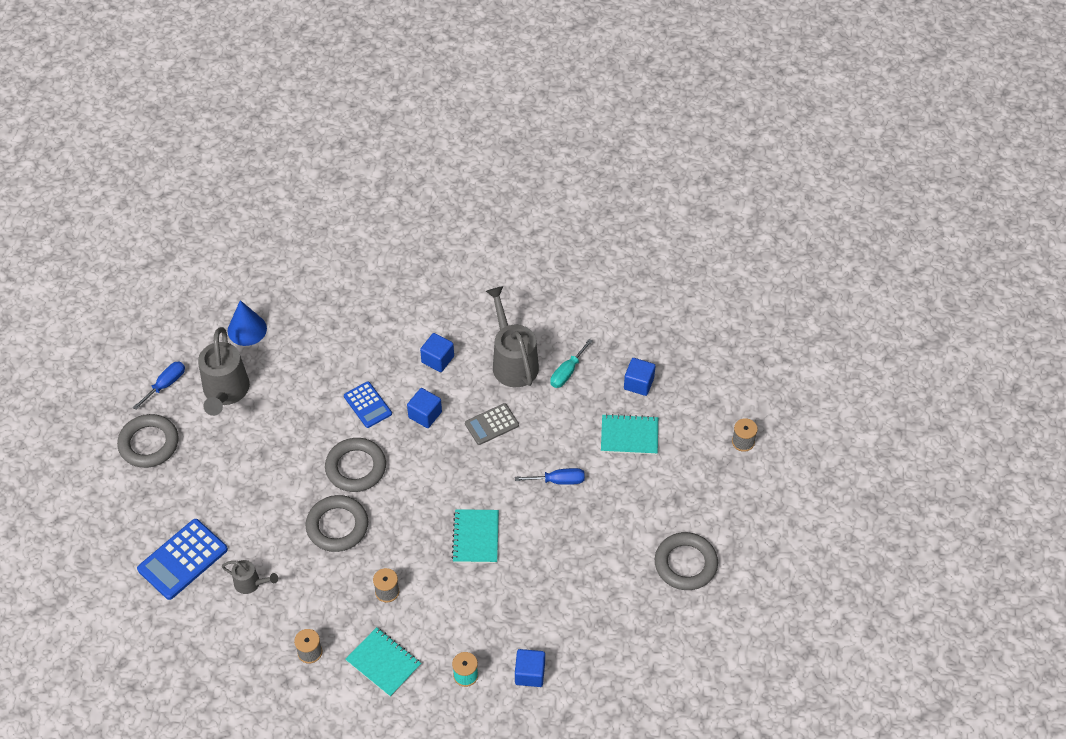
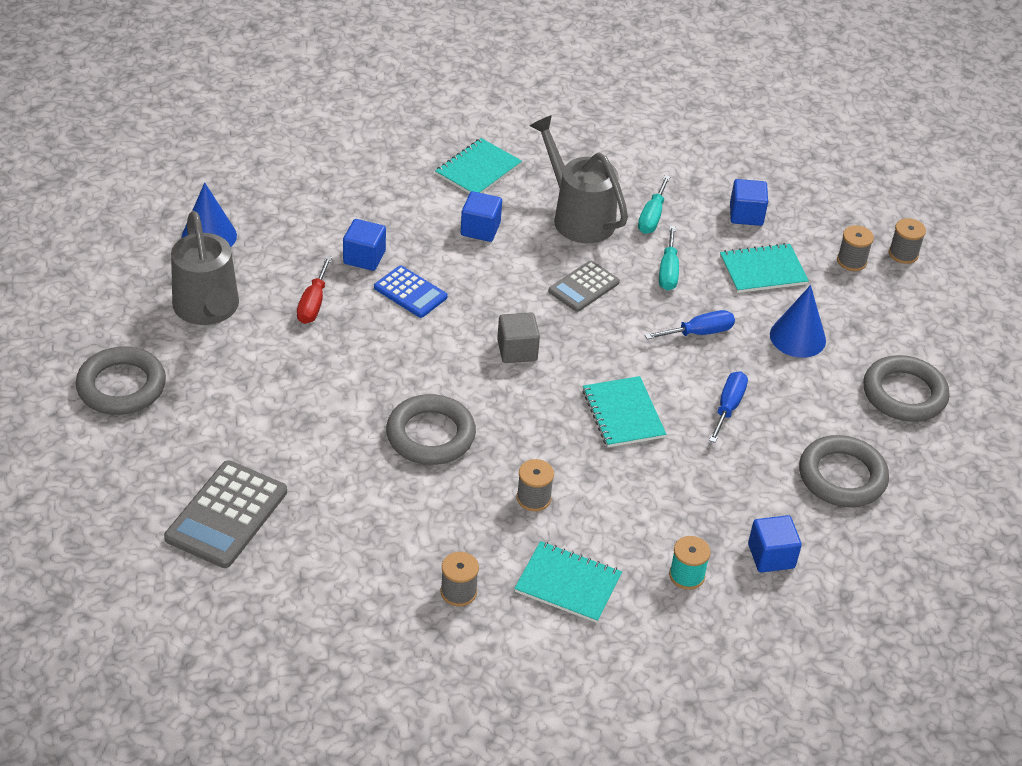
camera: 20 degrees left, 10 degrees down
(166, 384) = (119, 314): blue screwdriver -> blue screwdriver (728, 407)
(183, 559) = (227, 515): blue calculator -> grey calculator
(251, 583) = (338, 525): grey watering can -> none
(298, 401) = (313, 304): none -> red screwdriver
(356, 467) = (426, 364): grey ring -> grey ring (842, 476)
(423, 469) = (517, 350): none -> grey cube
(425, 415) = (491, 290): blue cube -> blue cube (364, 257)
(456, 306) = (478, 170): none -> turquoise notebook
(559, 423) = (668, 271): none -> turquoise screwdriver
(629, 499) = (797, 337): none -> blue cone
(700, 440) = (851, 261): none -> grey spool

